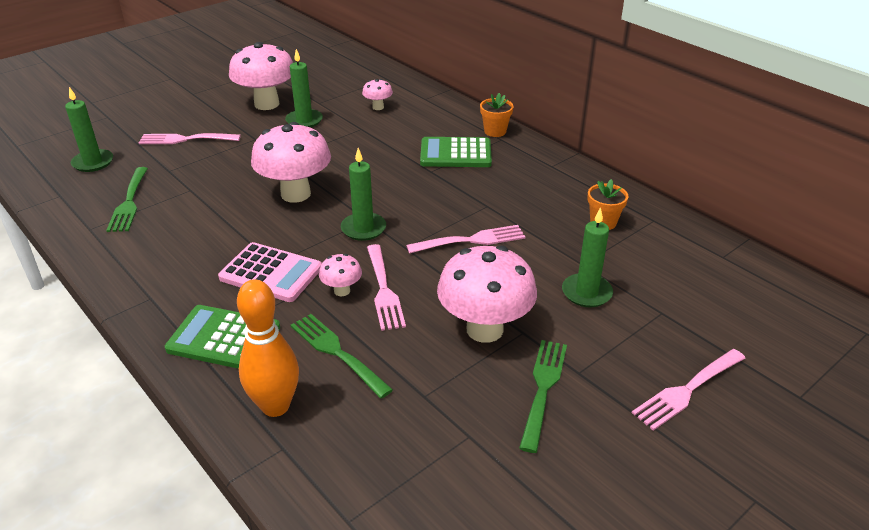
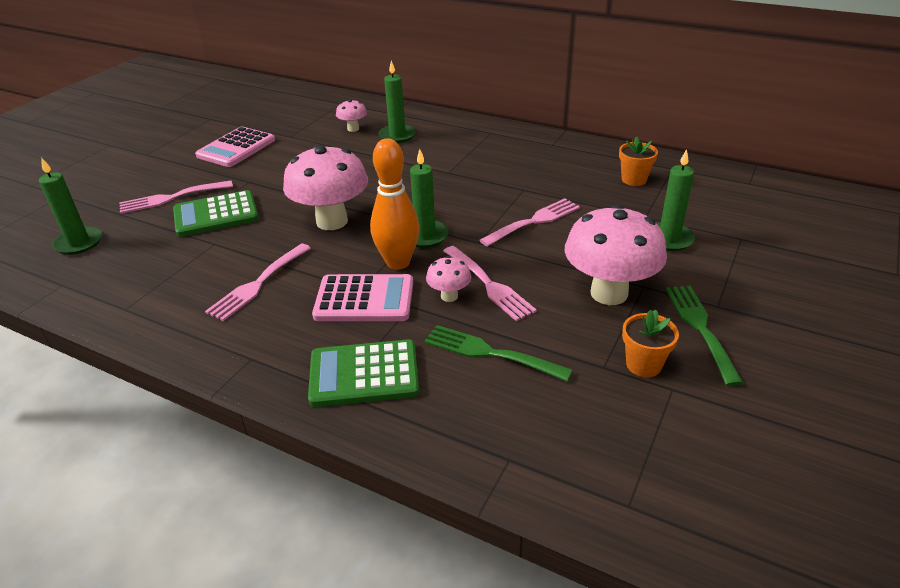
camera: 20 degrees left, 0 degrees up
(129, 202) = (153, 271): green fork -> none
(267, 104) = (236, 148): pink mushroom -> pink calculator
(275, 406) = (469, 421): orange bowling pin -> orange bowling pin (398, 262)
(304, 121) = (288, 155): green candle -> green candle (397, 135)
(455, 154) = (459, 153): green calculator -> green calculator (216, 215)
(495, 131) = (480, 127): orange flower pot -> orange flower pot (643, 365)
(687, 390) = (813, 294): pink fork -> pink fork (258, 284)

